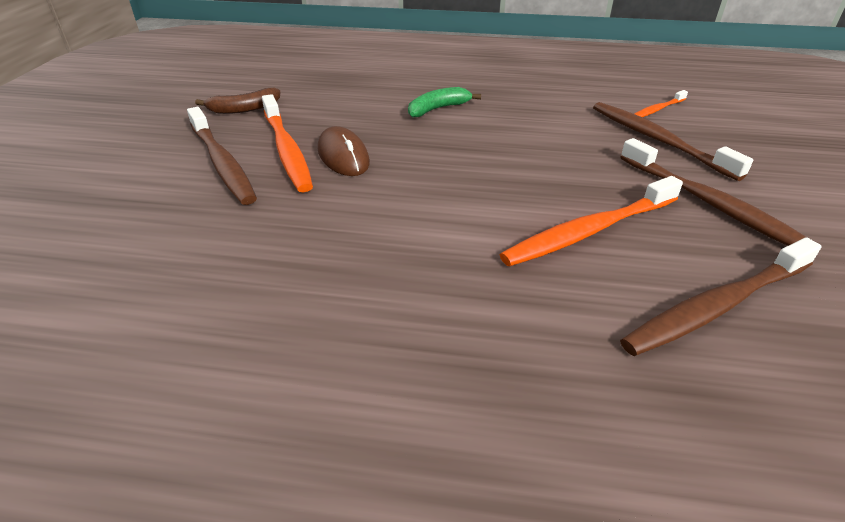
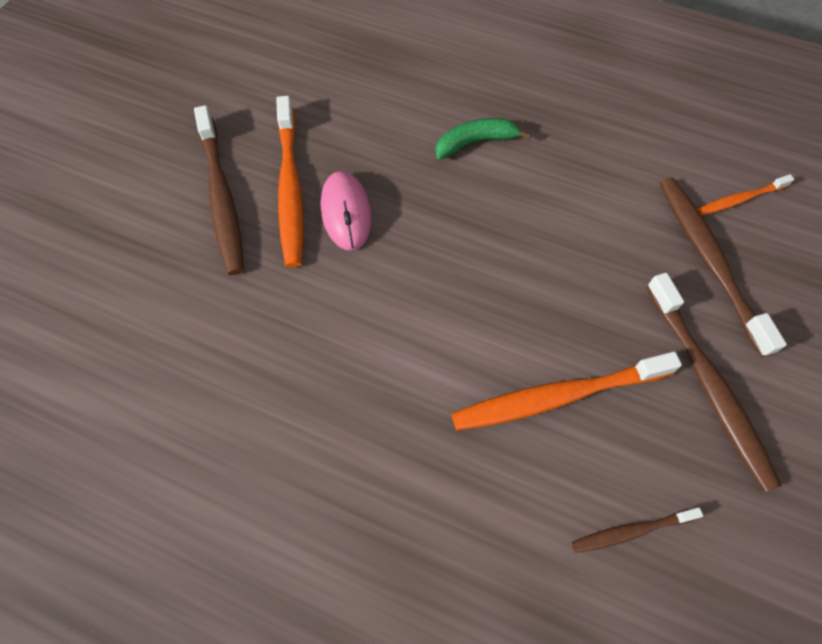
camera: 15 degrees right, 25 degrees up
(244, 109) = (260, 98): brown banana -> none
(343, 156) = (346, 212): brown mouse -> pink mouse
(716, 306) = (630, 531): brown toothbrush -> brown toothbrush, size x0.52

